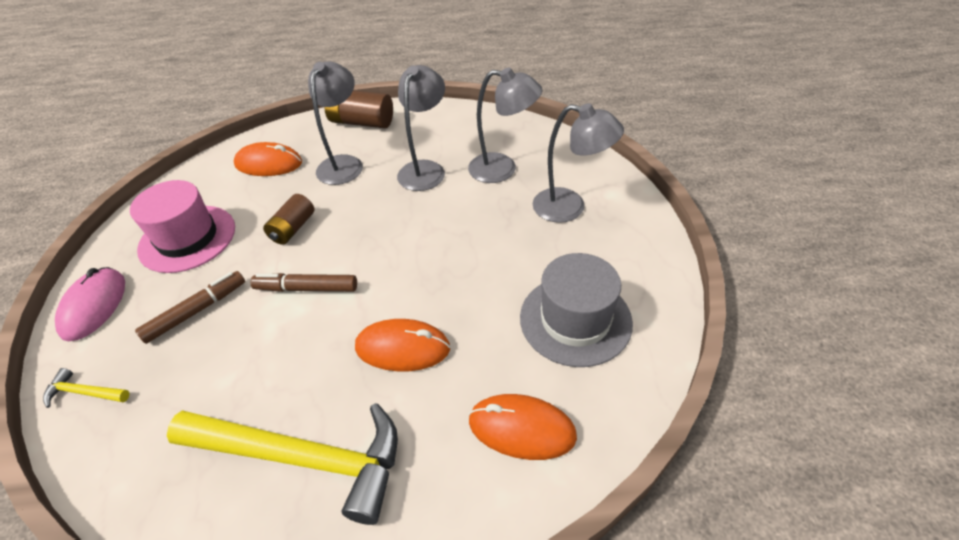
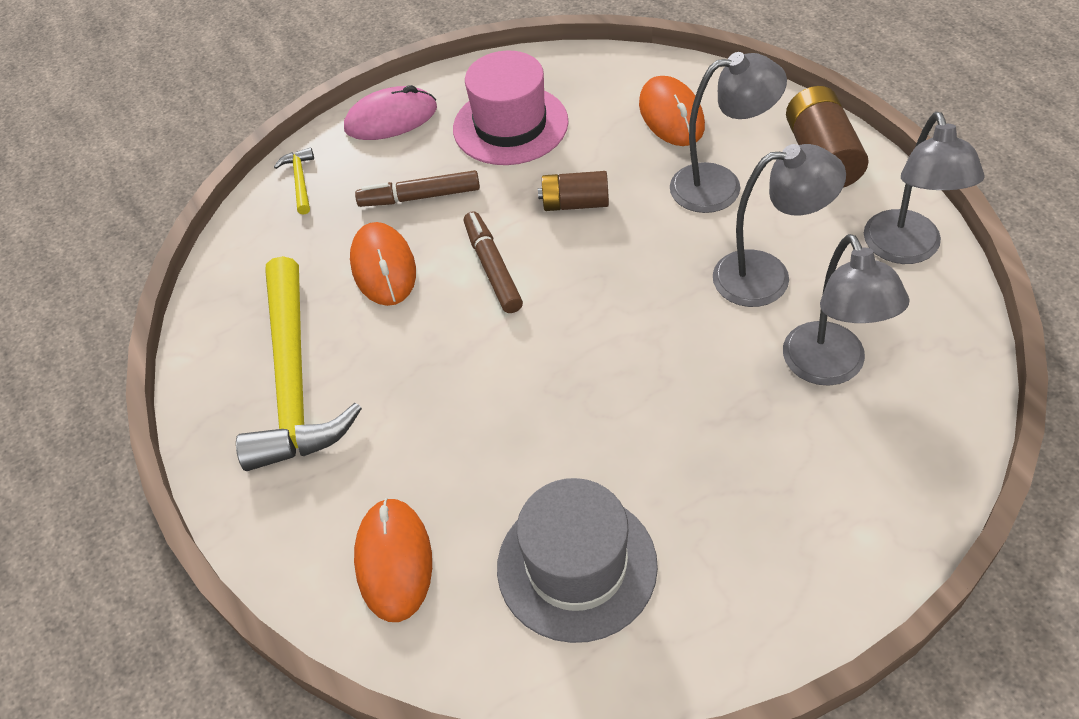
camera: 70 degrees right, 5 degrees up
(196, 311) = (420, 197): brown marker -> brown marker turned 150 degrees clockwise
(402, 348) = (452, 399): orange mouse -> orange mouse (383, 267)
(570, 207) = (796, 488): grey lamp -> grey lamp (906, 250)

